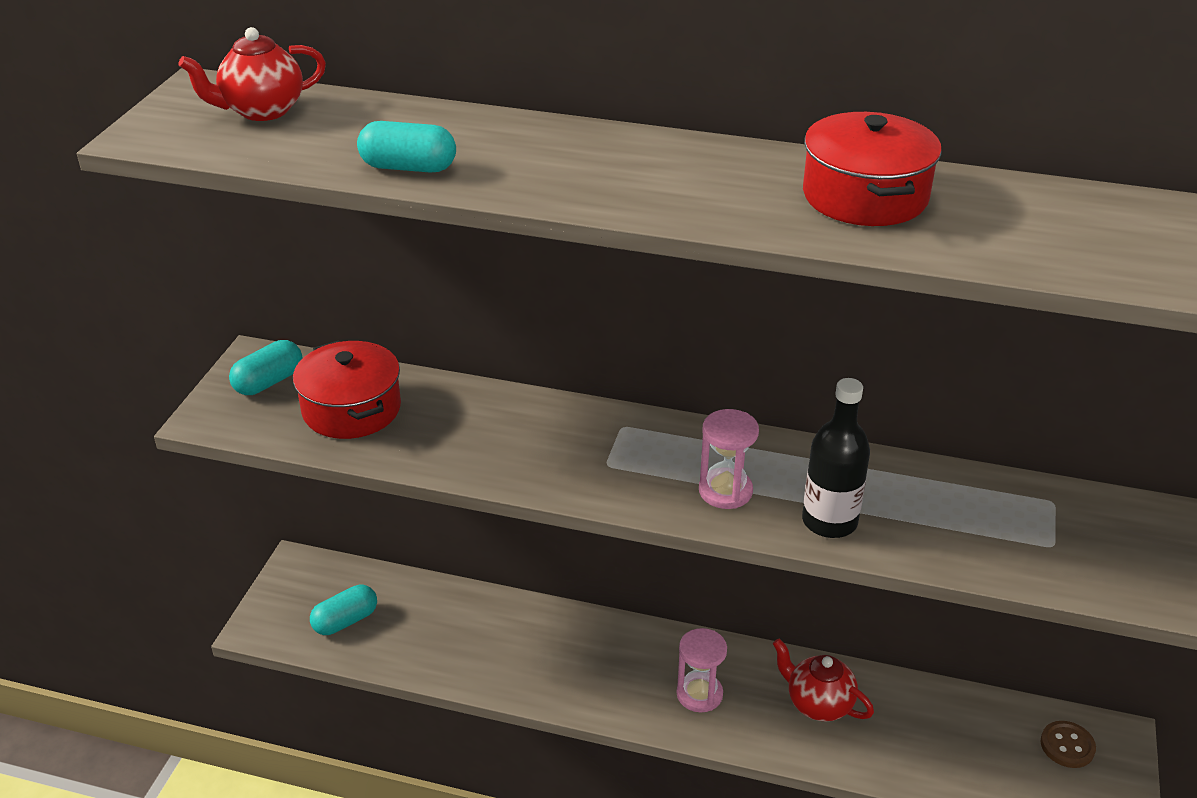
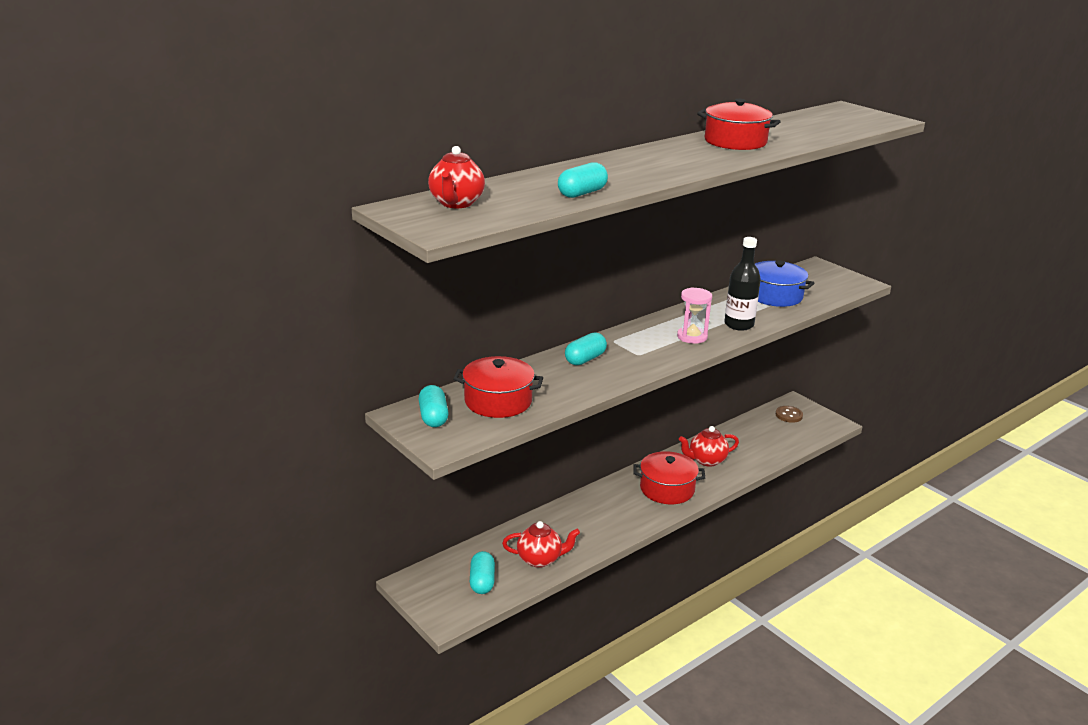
camera: 55 degrees left, 10 degrees down
(429, 647) = (540, 559): none -> red teapot
(539, 426) = (585, 359): none -> turquoise capsule
(699, 694) = (667, 489): pink hourglass -> red pot
(994, 520) = (775, 296): none -> blue pot

